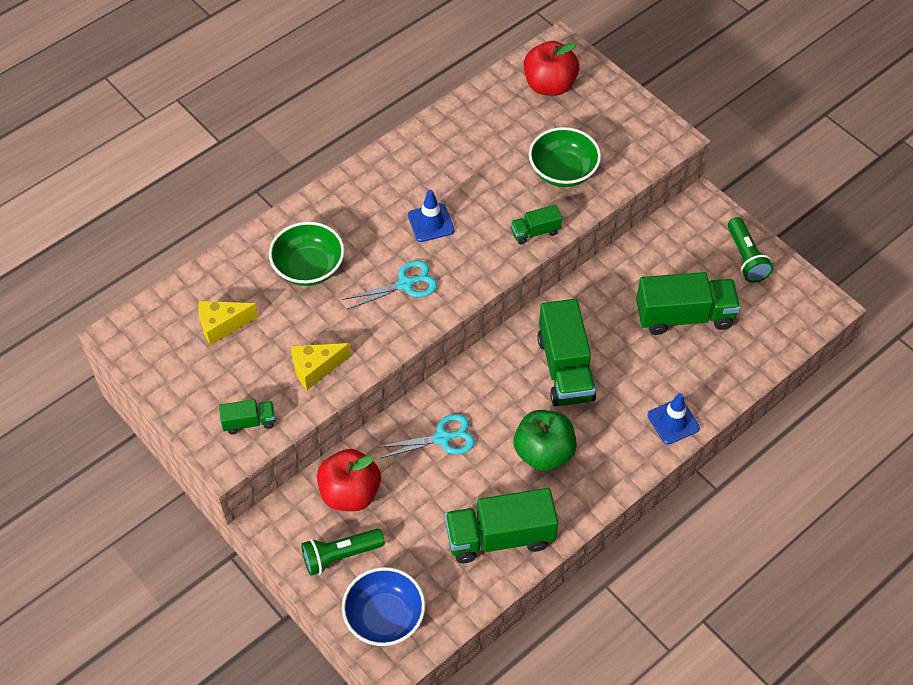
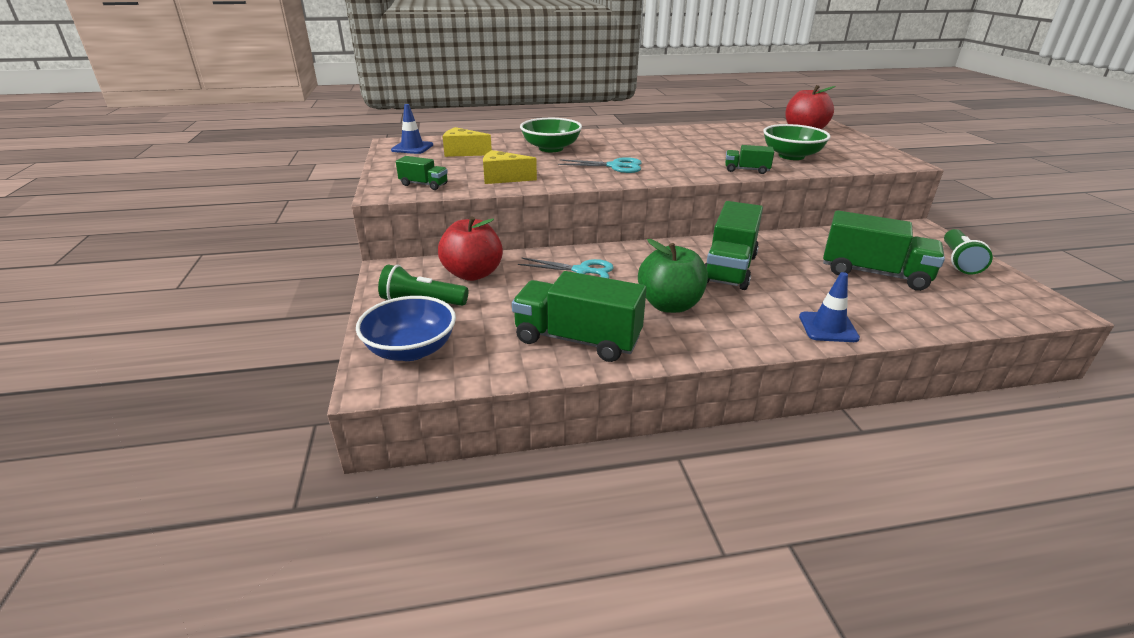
camera: 30 degrees right, 25 degrees down
(431, 223) = (661, 152): blue traffic cone -> blue traffic cone (412, 148)

